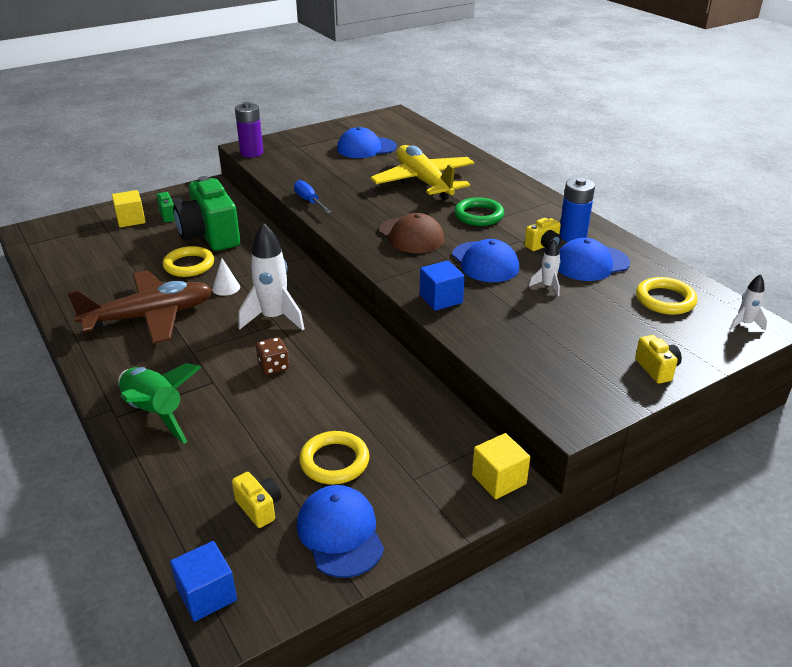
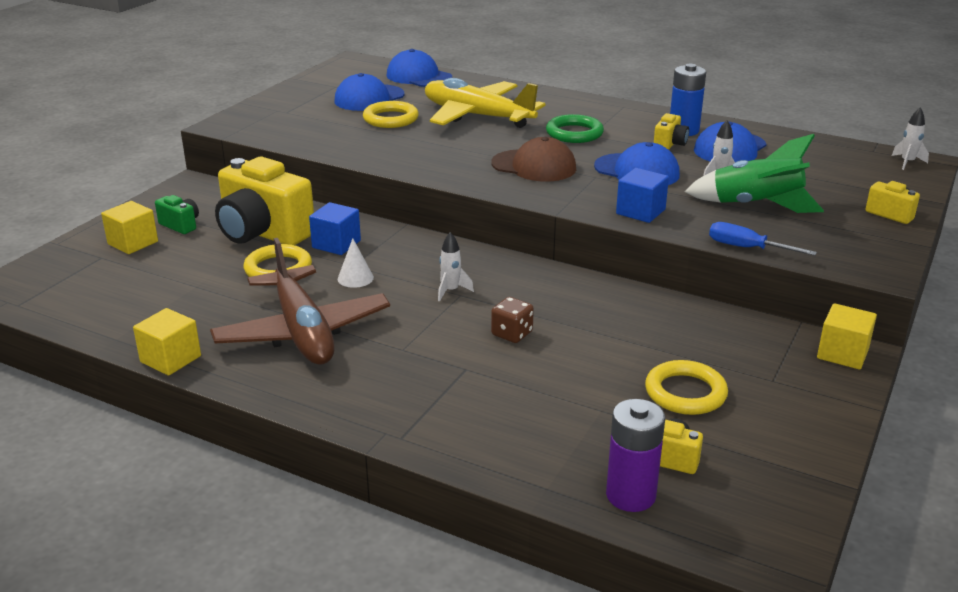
camera: 30 degrees left, 5 degrees down
(59, 309) = (170, 359): none -> yellow cube
(150, 317) = (303, 332): brown plane -> brown plane turned 120 degrees clockwise
(155, 413) = (442, 418): green rocket -> green rocket (756, 206)
(207, 595) = (722, 549): blue cube -> blue cube (336, 244)
(210, 236) = (263, 233): green camera -> yellow camera
(251, 153) = (238, 129): purple battery -> purple battery (630, 495)
(274, 318) = (451, 291): white rocket -> white rocket, size x0.49
(309, 201) = (379, 160): blue screwdriver -> blue screwdriver (747, 248)
(340, 533) = (770, 448): blue cap -> blue cap (419, 76)
(665, 300) = (826, 161): yellow ring -> yellow ring (390, 119)

